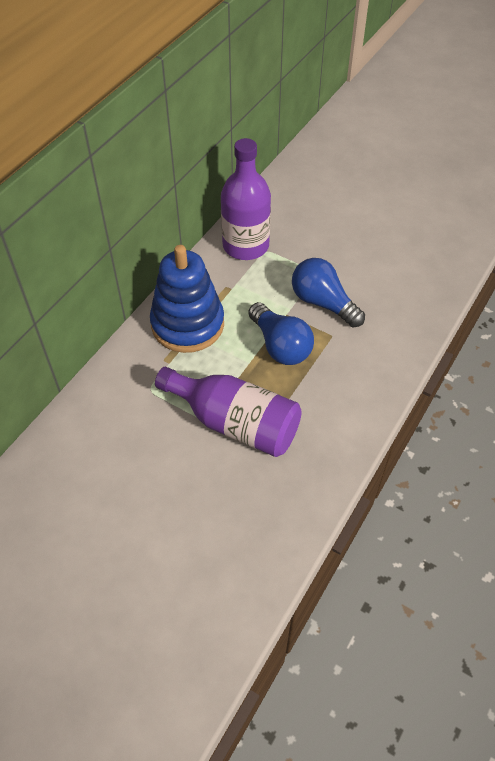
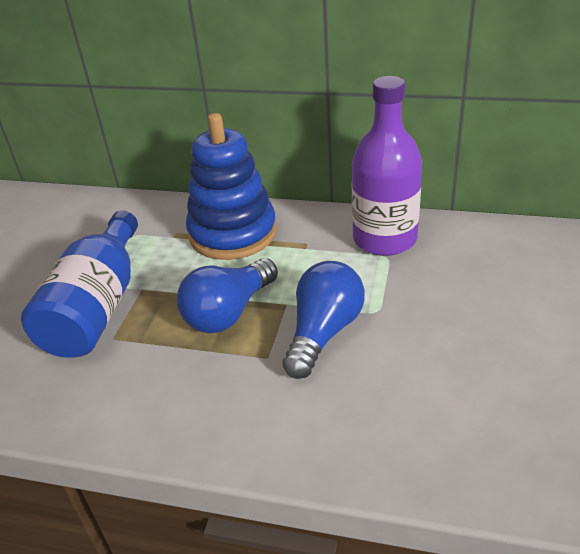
camera: 75 degrees right, 15 degrees down
(235, 423) = (97, 307): purple bottle -> blue bottle

